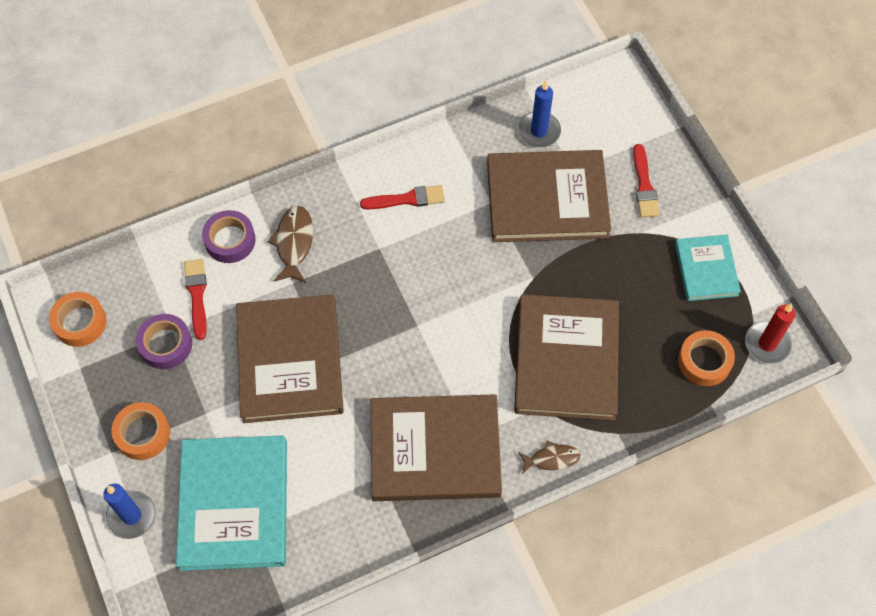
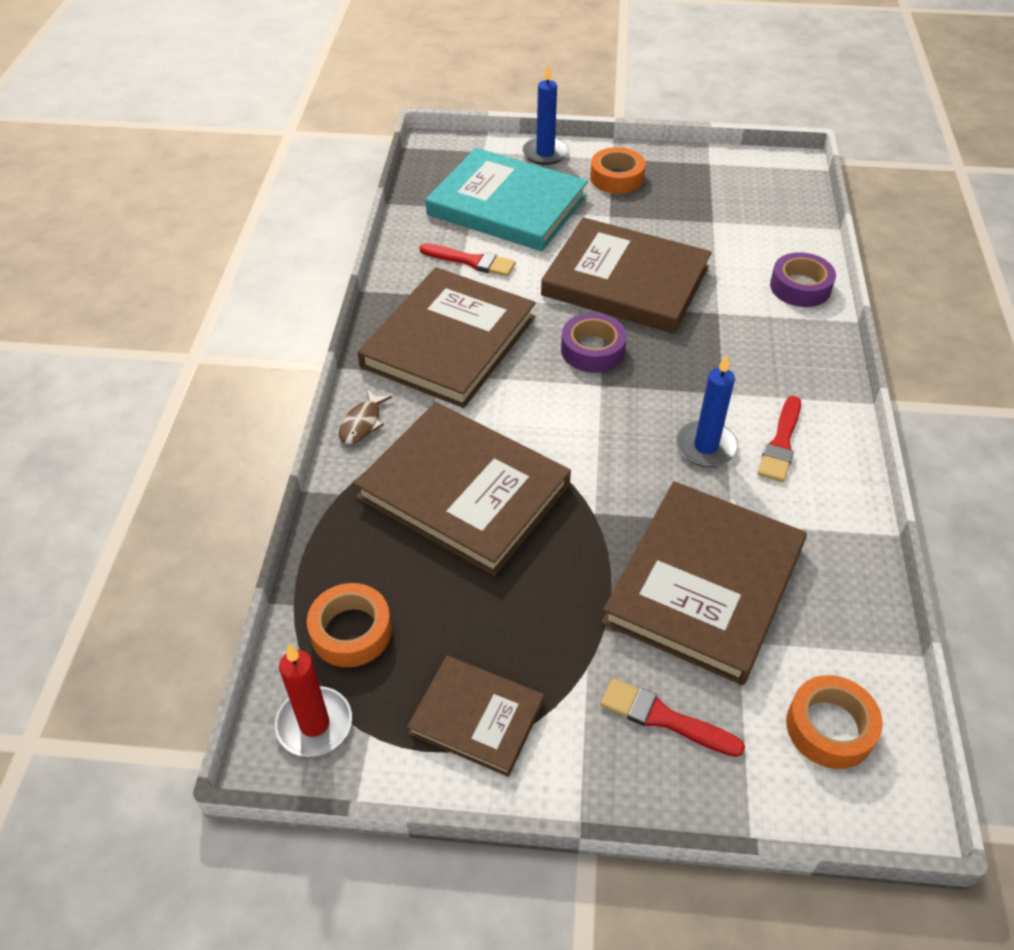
camera: 120 degrees right, 15 degrees down
(80, 322) = (758, 174): orange tape -> orange tape (830, 727)
(165, 345) = (700, 213): purple tape -> purple tape (592, 350)
(197, 295) = (744, 247): red brush -> red brush (471, 261)
(294, 243) = (770, 330): brown fish -> none
(539, 131) = (829, 632): blue candle -> blue candle (705, 446)
(706, 269) = (476, 717): turquoise book -> brown book

